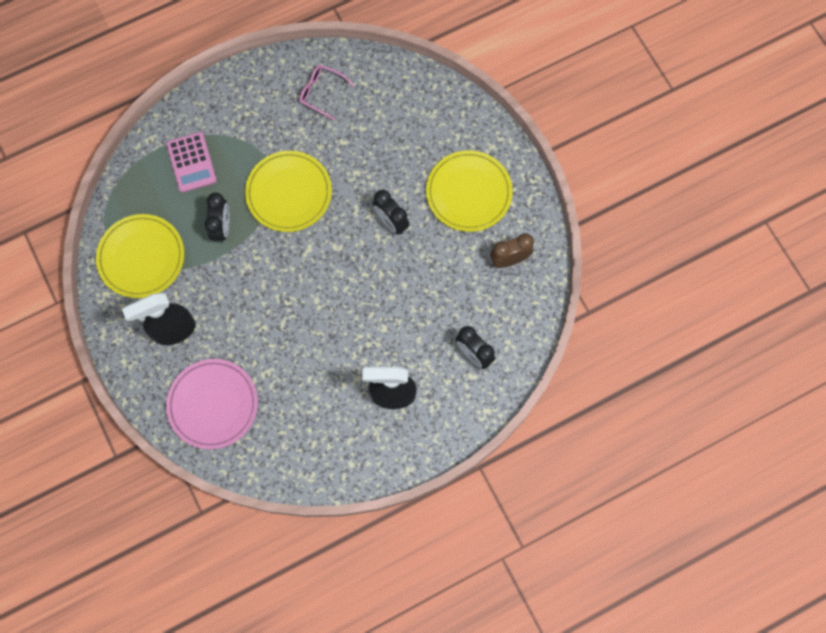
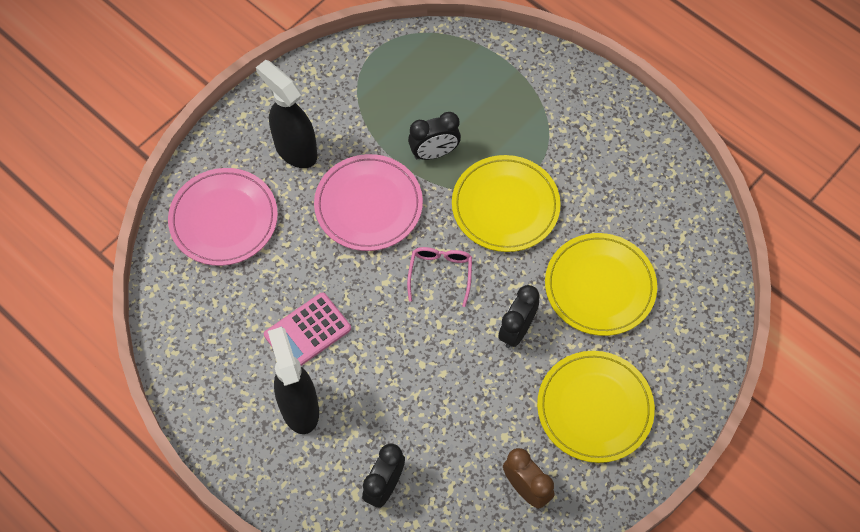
camera: 70 degrees right, 10 degrees down
(141, 257) = (367, 88): yellow plate -> yellow plate (600, 286)
(191, 162) = (498, 95): pink calculator -> pink calculator (307, 332)
(246, 291) = (368, 205): none -> pink plate
(321, 93) = (647, 196): pink glasses -> pink glasses (440, 274)

